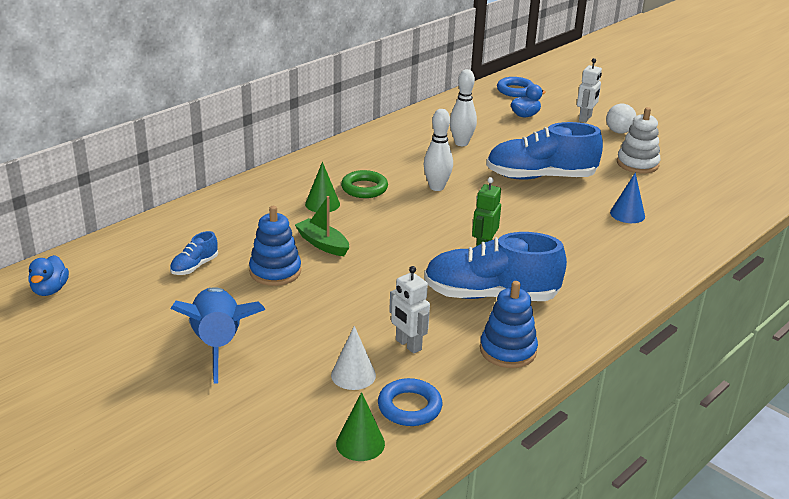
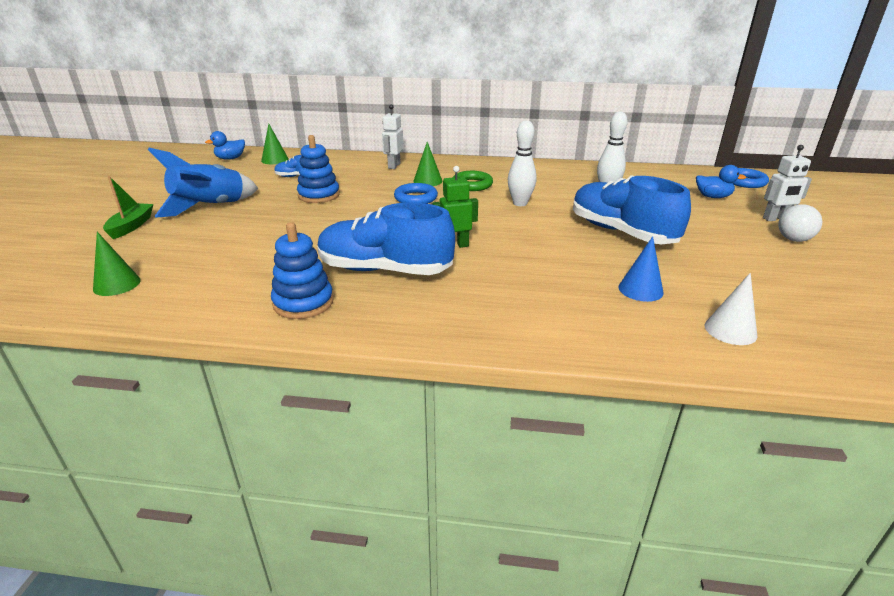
camera: 55 degrees right, 0 degrees up
(109, 262) = (275, 160): none -> green cone
(323, 244) = (374, 196): green boat -> green boat (131, 226)
(353, 375) = (209, 255): white cone -> white cone (730, 330)
(408, 345) = (270, 261): white robot -> white robot (394, 166)
(409, 407) = (180, 287): blue ring -> blue ring (416, 198)
(490, 295) = (385, 270): blue shoe -> blue shoe turned 45 degrees counterclockwise
(637, 164) = (753, 266): white stacking toy -> none

